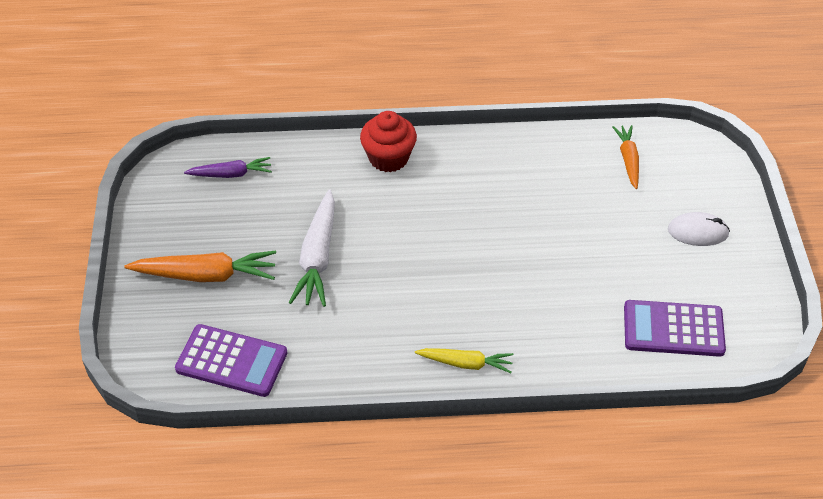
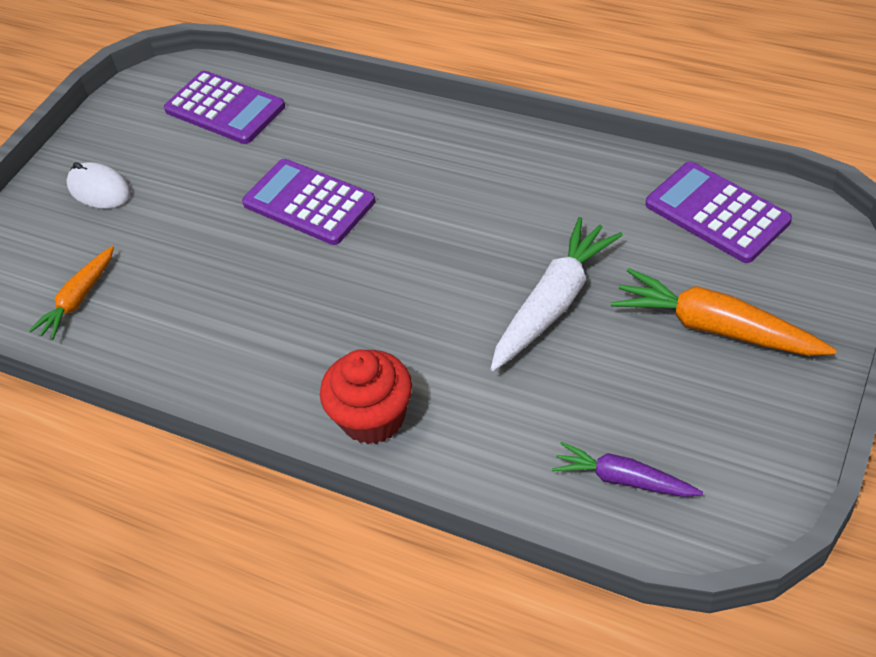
camera: 145 degrees left, 0 degrees up
(465, 363) = (454, 137): yellow carrot -> none
(535, 272) = (309, 203): none -> purple calculator

